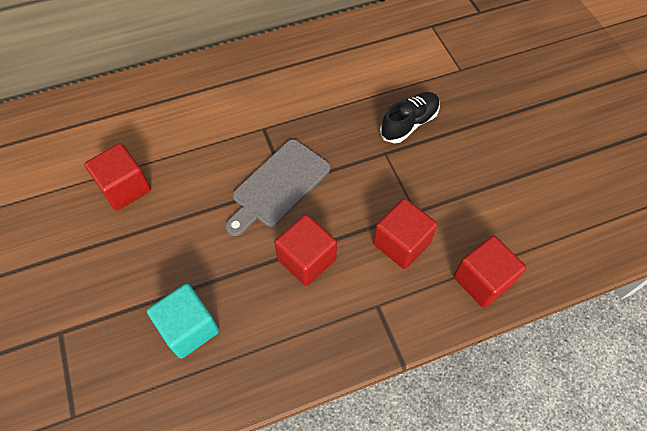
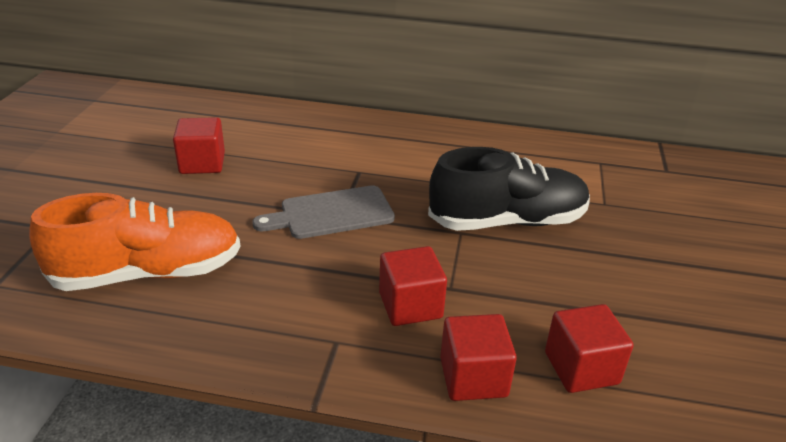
camera: 30 degrees right, 25 degrees down
(189, 328) = (148, 273): turquoise cube -> orange shoe
(306, 259) = (303, 274): red cube -> red cube (581, 368)
(409, 124) = (507, 221): black shoe -> black shoe, size x1.83

